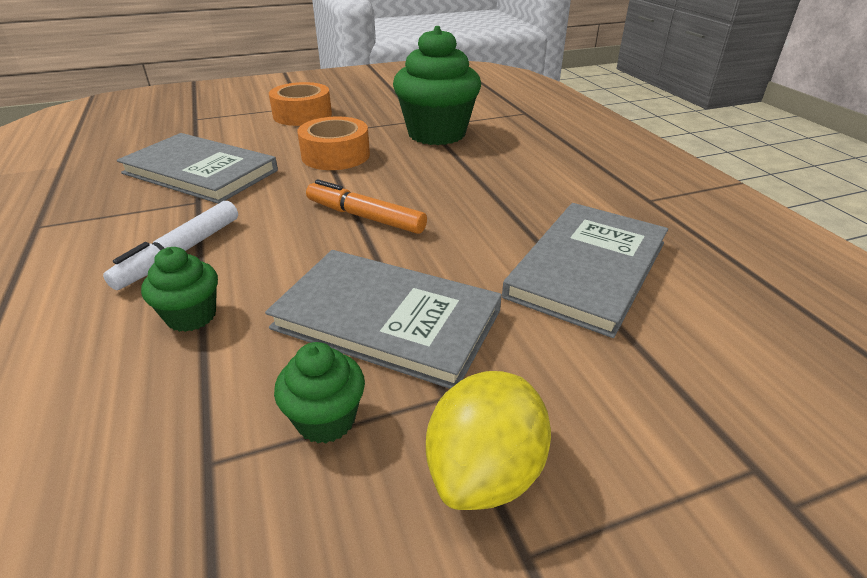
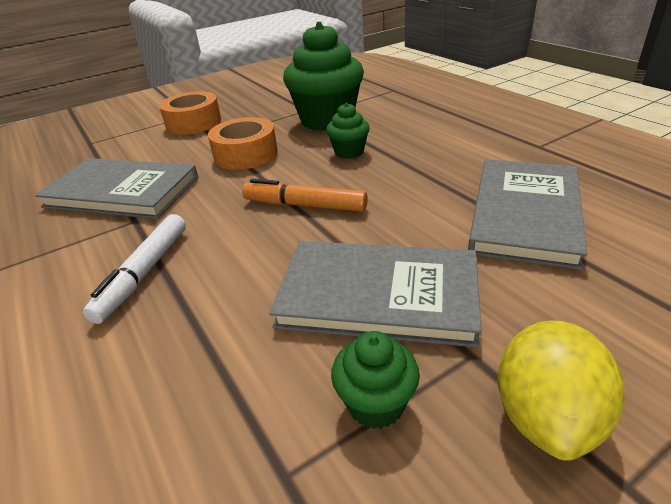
camera: 10 degrees left, 0 degrees up
(191, 316) = (189, 333): green cupcake -> green cupcake (349, 152)

